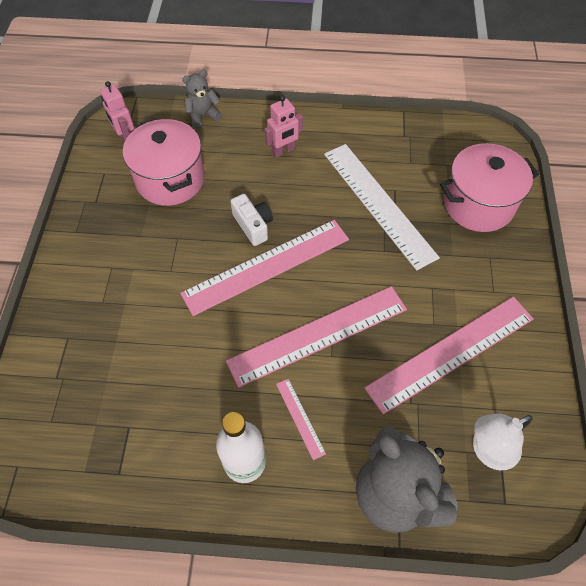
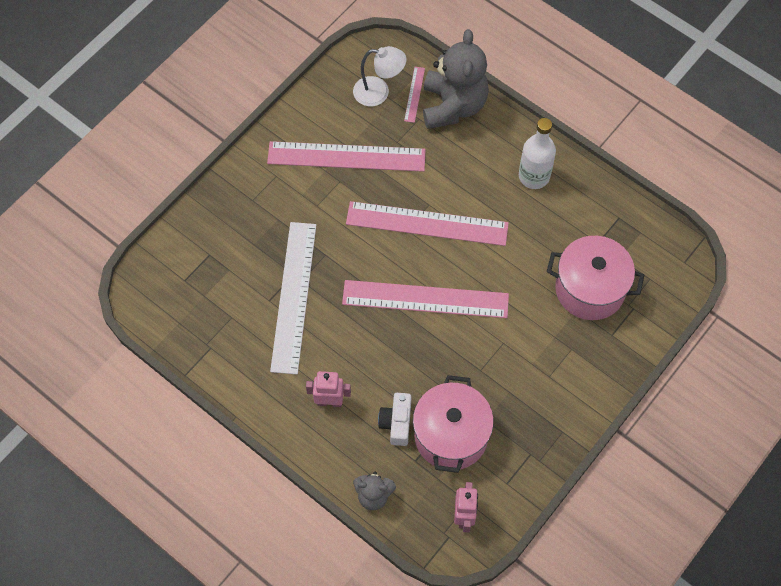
camera: 145 degrees left, 5 degrees up
(253, 225) = (410, 342): white camera -> white camera (396, 423)
(300, 418) = (480, 179): pink ruler -> pink ruler (414, 94)
(478, 204) = (216, 245): pink pot -> pink pot (590, 289)

